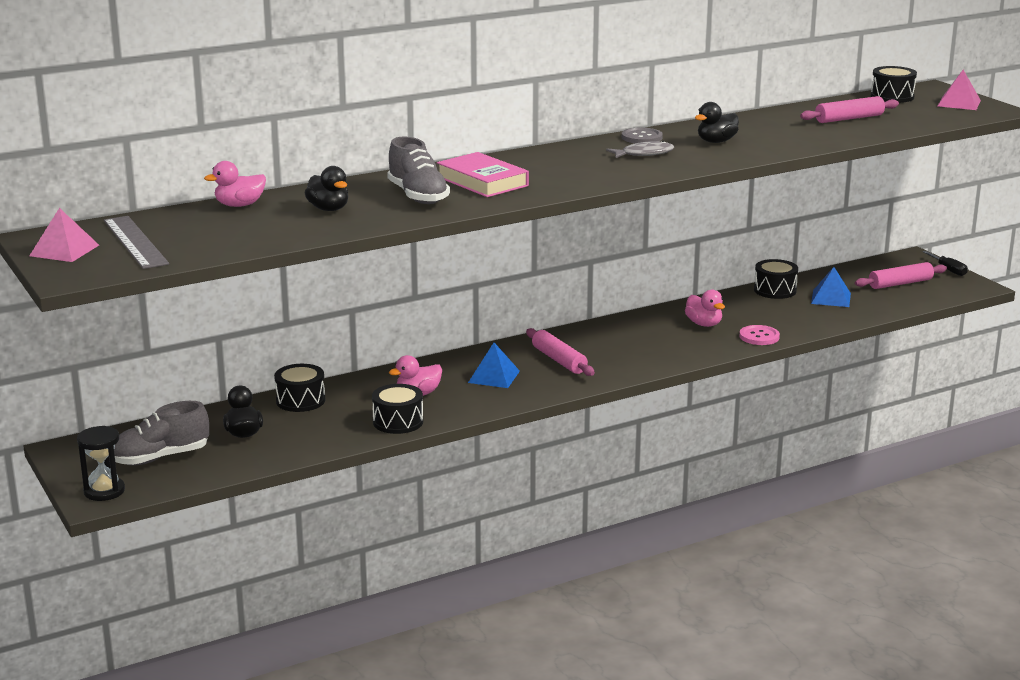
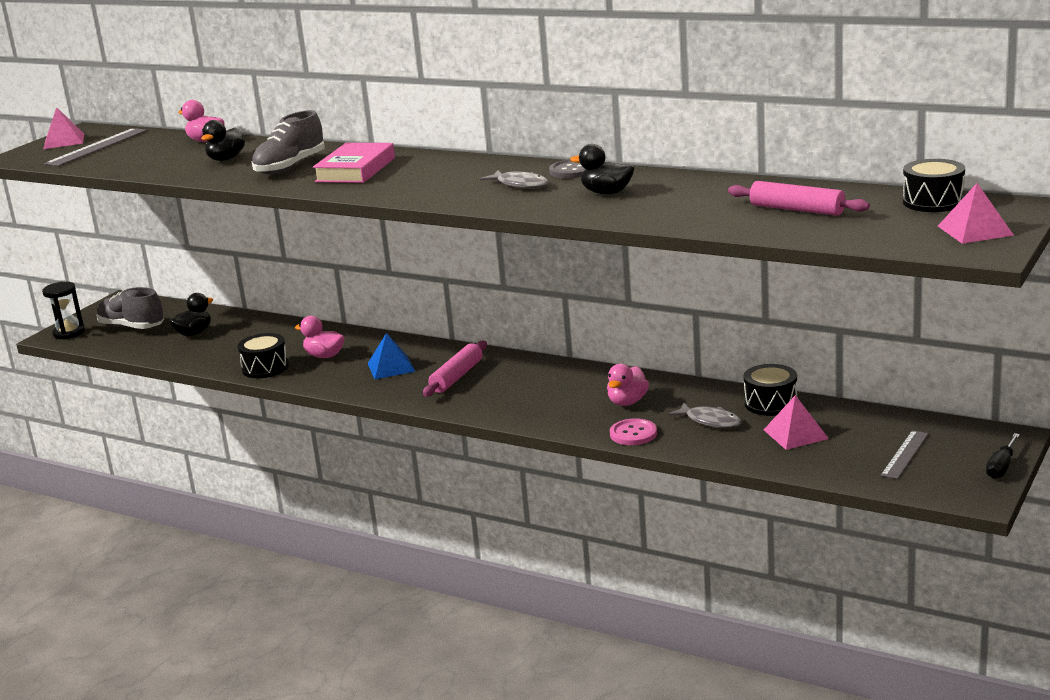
camera: 60 degrees right, 0 degrees up
(300, 400) = (268, 328): black drum -> none
(775, 312) = (710, 421): none -> grey fish
(831, 298) = (795, 434): blue pyramid -> pink pyramid
(900, 283) = (905, 454): pink rolling pin -> grey ruler

